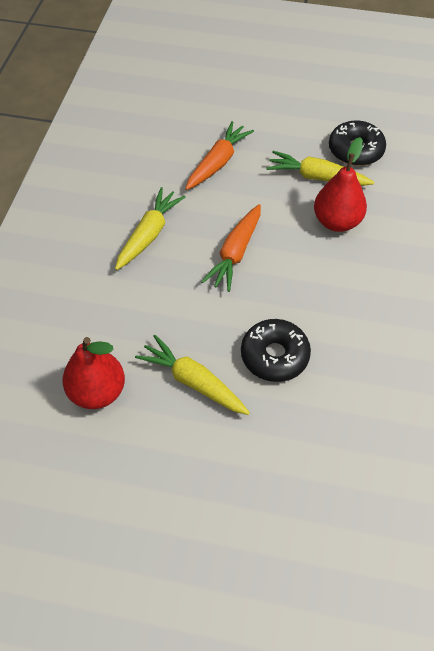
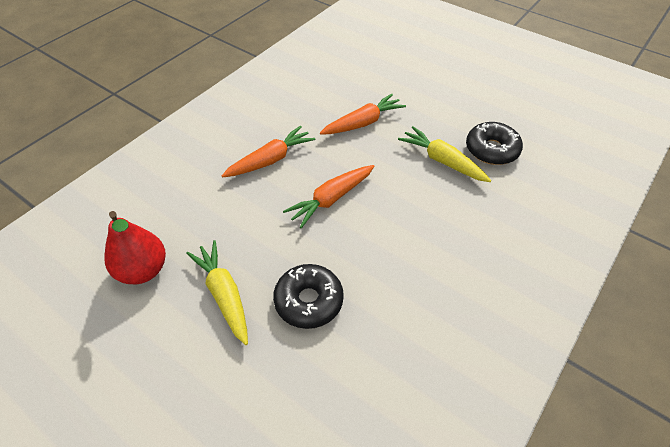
camera: 25 degrees right, 5 degrees down
(149, 235) = (270, 160): yellow carrot -> orange carrot
(337, 222) = (438, 204): red pear -> none

